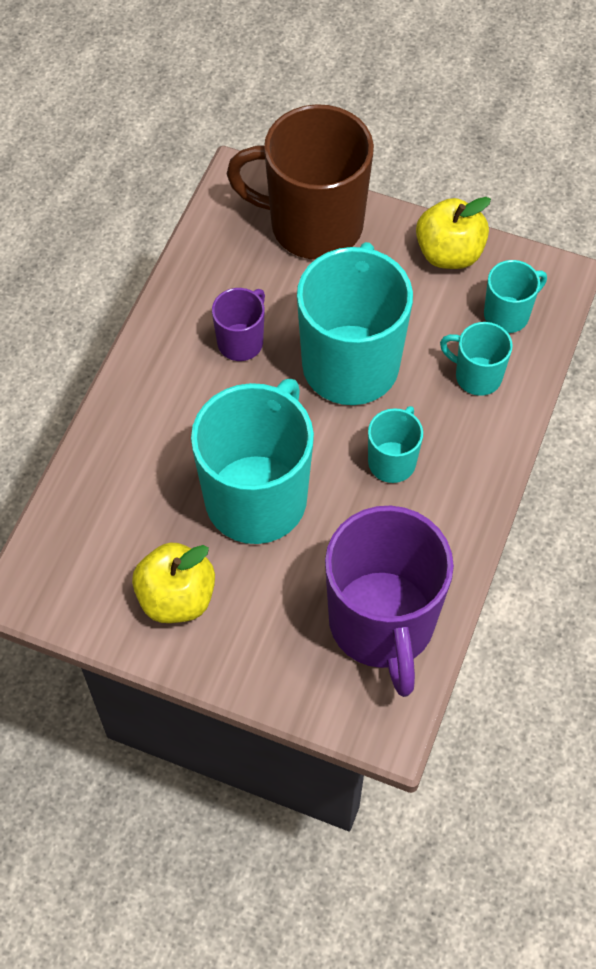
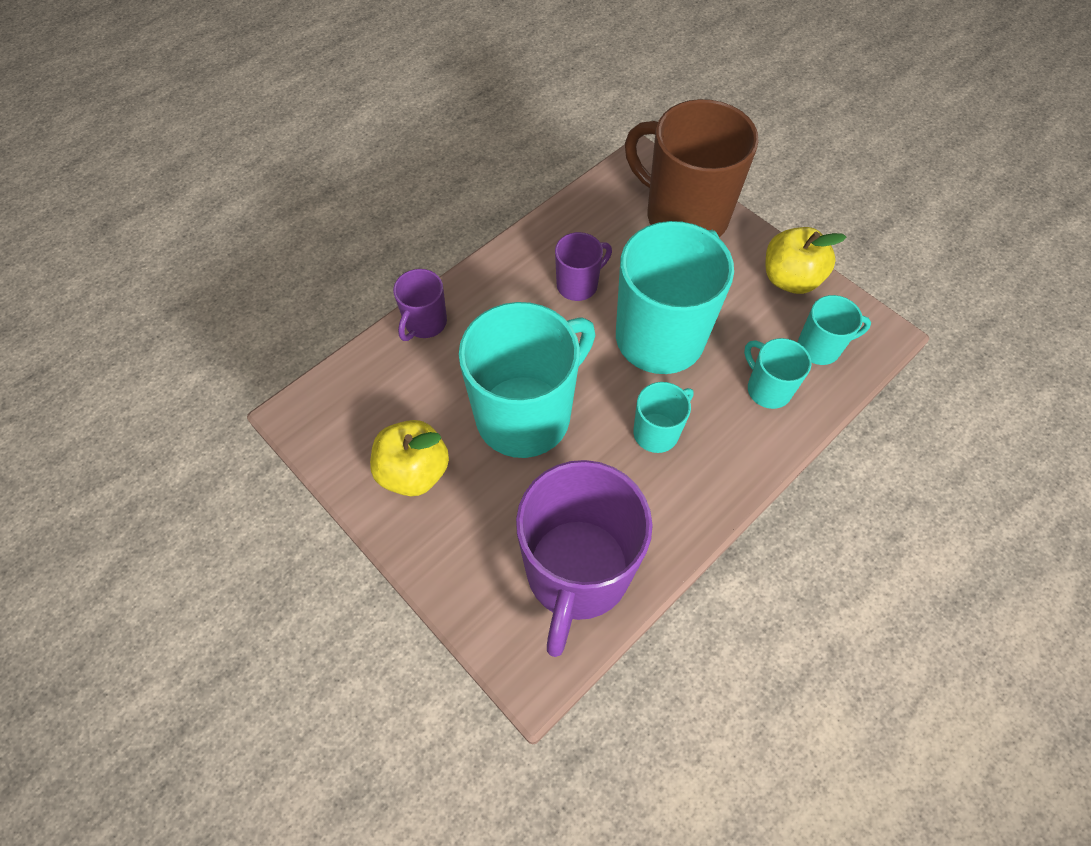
camera: 25 degrees right, 0 degrees up
(103, 445) = (425, 323): none -> purple mug

